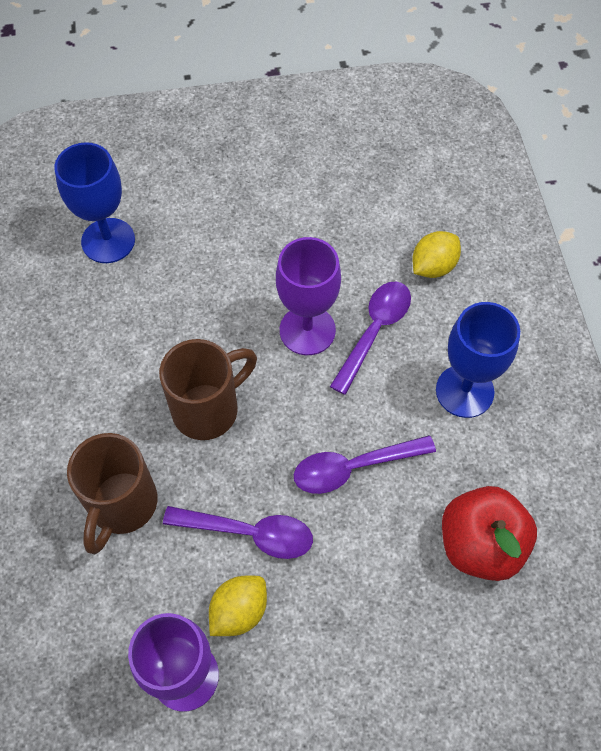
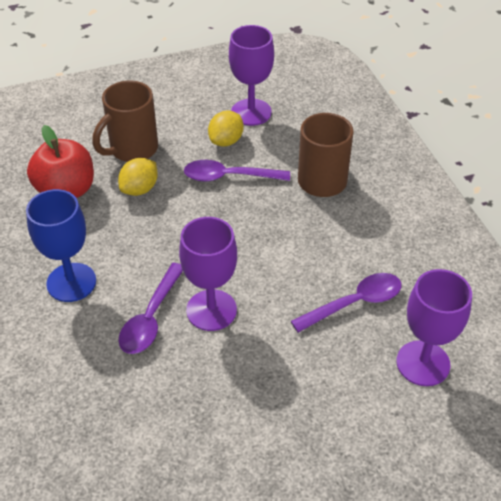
camera: 170 degrees right, 15 degrees down
(108, 241) = (423, 363): blue goblet -> purple goblet
(208, 409) = (280, 242): brown mug -> brown mug (132, 150)
(353, 467) = (160, 221): purple spoon -> purple spoon (354, 303)
(433, 266) = (96, 385): yellow lemon -> yellow lemon (140, 189)

